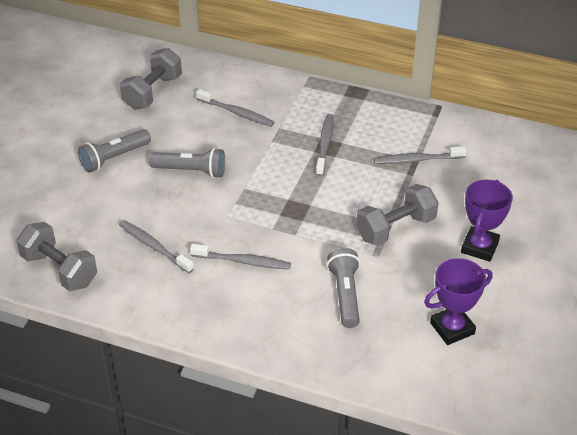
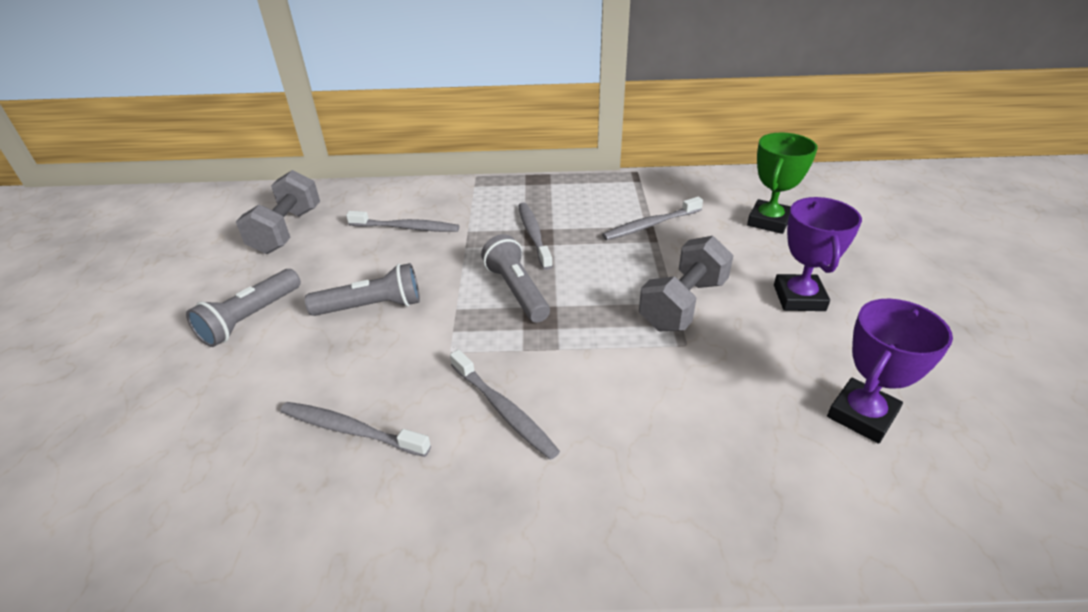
camera: 20 degrees left, 5 degrees down
(60, 270) = (184, 526): grey dumbbell -> none
(243, 261) = (504, 410): grey toothbrush -> grey toothbrush turned 60 degrees clockwise
(345, 295) = (682, 413): grey flashlight -> grey flashlight (517, 290)
(511, 182) = (768, 221): none -> green trophy

